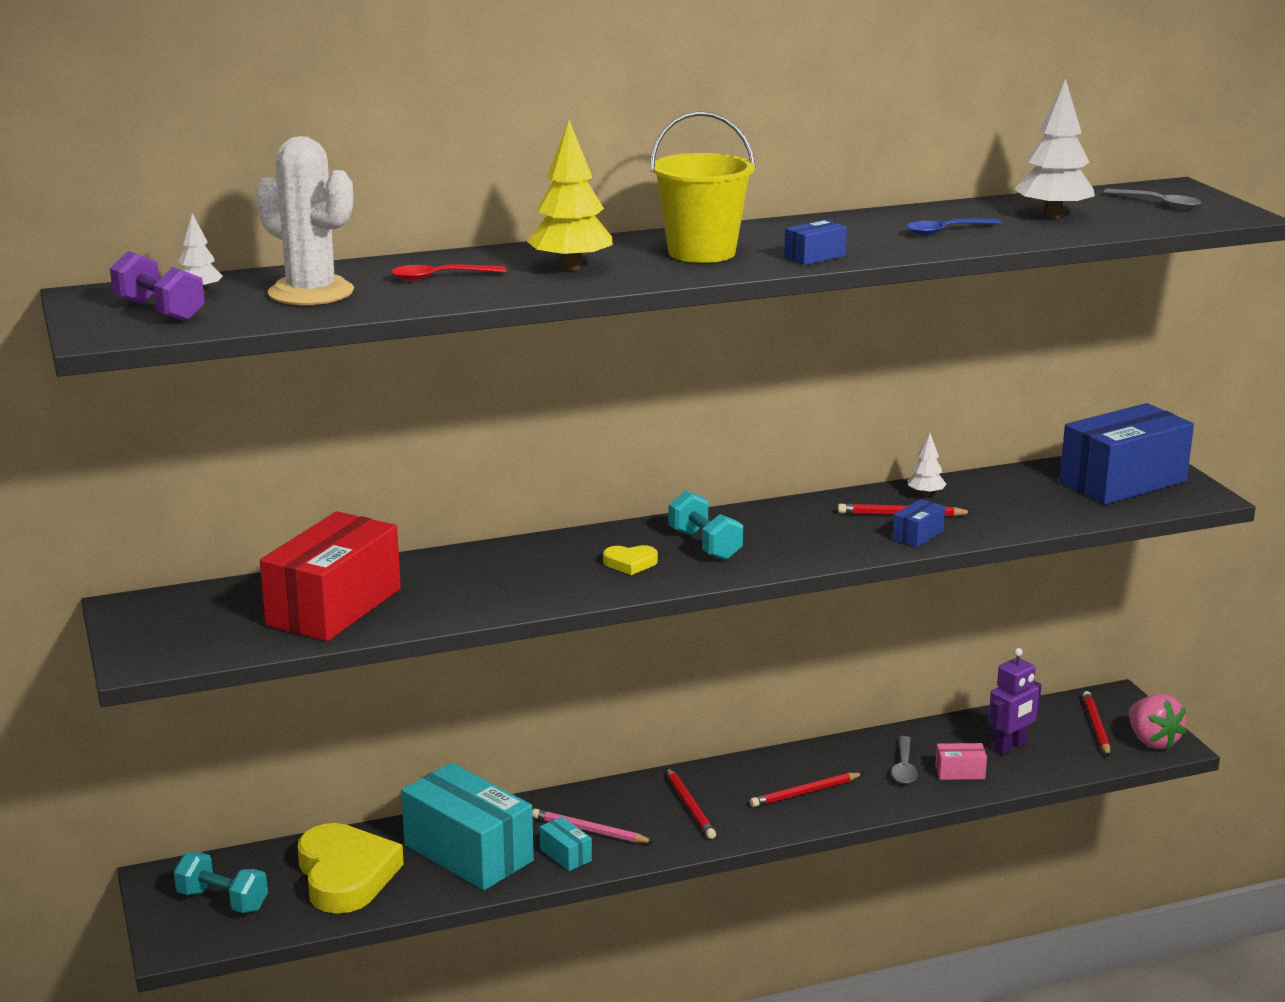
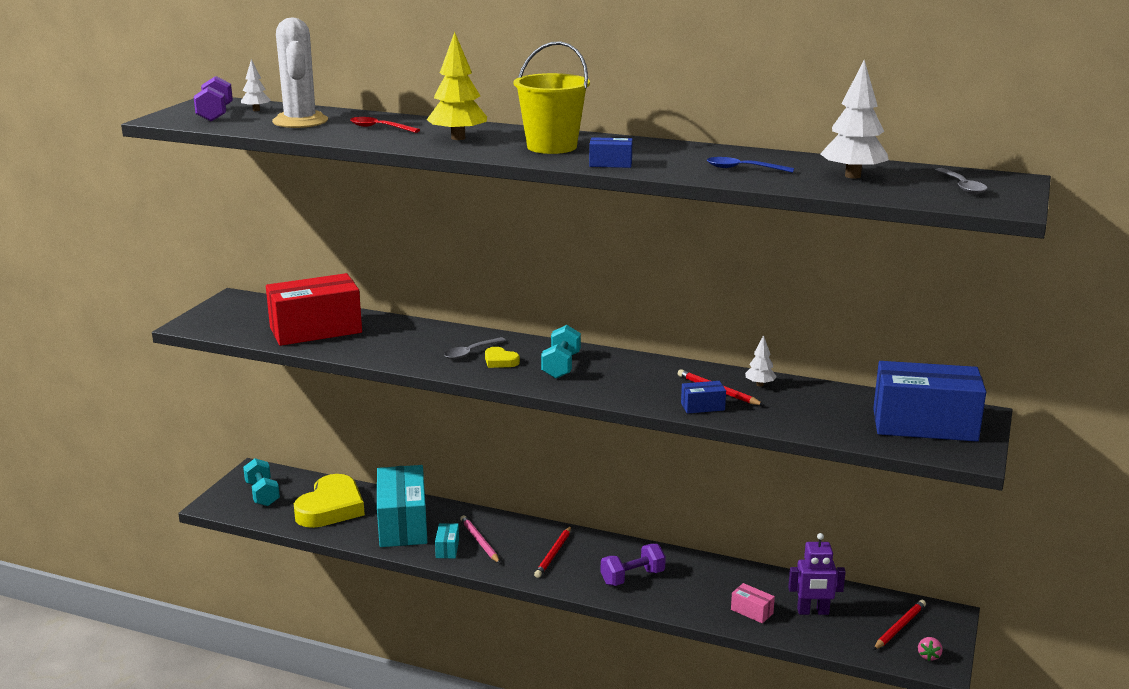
camera: 40 degrees right, 0 degrees up
(805, 792) = (632, 577): red pencil -> purple dumbbell
(904, 767) = (719, 591): grey spoon -> grey spoon (471, 352)
(1152, 741) = (928, 656): pink strawberry -> pink strawberry, size x0.49

